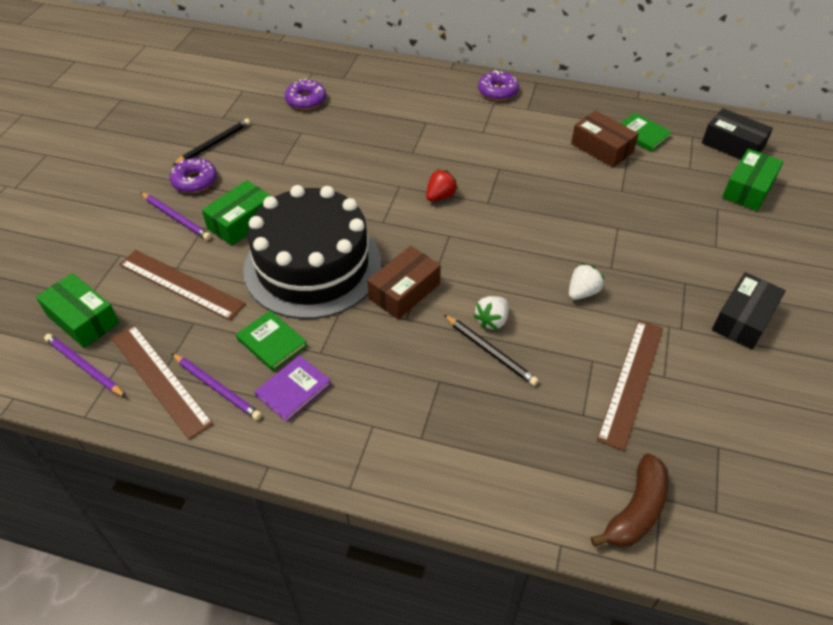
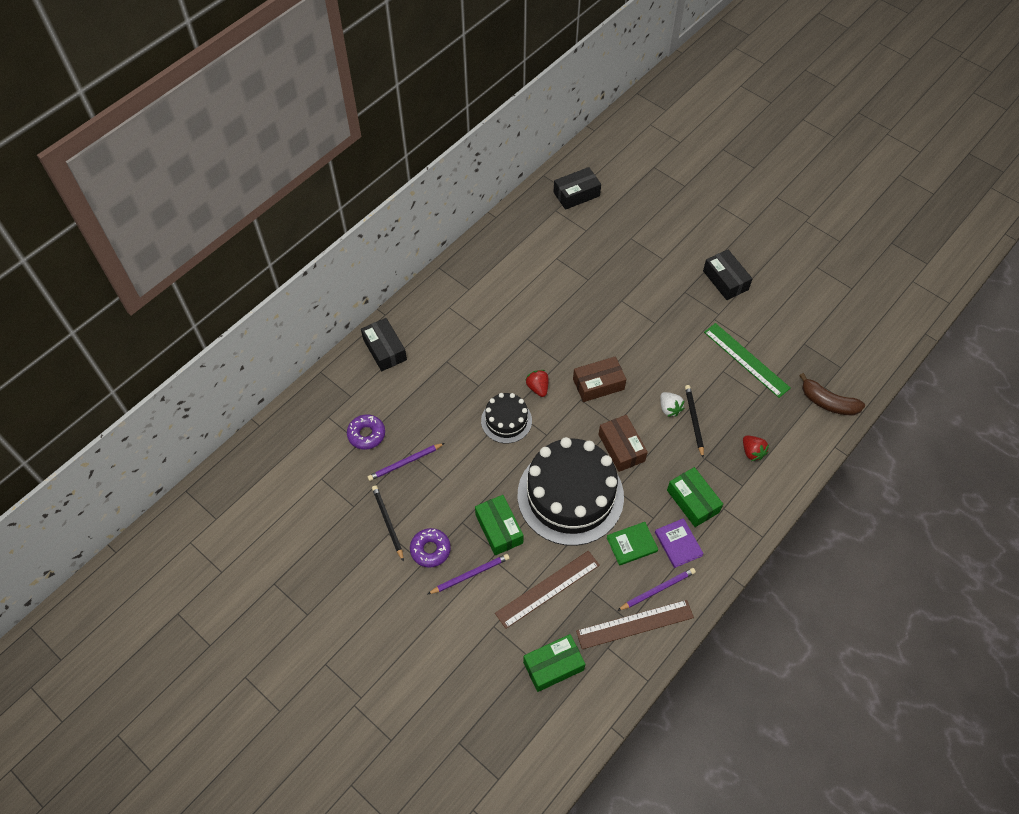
camera: 65 degrees left, 10 degrees up
(84, 367) = (602, 673): purple pencil -> purple pencil (405, 463)
(381, 185) = (506, 420): none -> black cake
(410, 80) = (384, 349): none -> black box
(482, 433) = (752, 452): none -> red strawberry
(490, 351) = (694, 421): black pencil -> black pencil turned 75 degrees counterclockwise
(497, 91) = (435, 297): purple donut -> none
(582, 292) = (668, 348): white strawberry -> none
(602, 148) = (539, 267): brown box -> brown box (598, 384)
(631, 381) = (746, 360): brown ruler -> green ruler
(636, 511) = (828, 402): brown banana -> brown banana turned 150 degrees clockwise
(641, 134) = (537, 237): green book -> none
(748, 189) = (622, 212): green box -> green box (692, 501)

